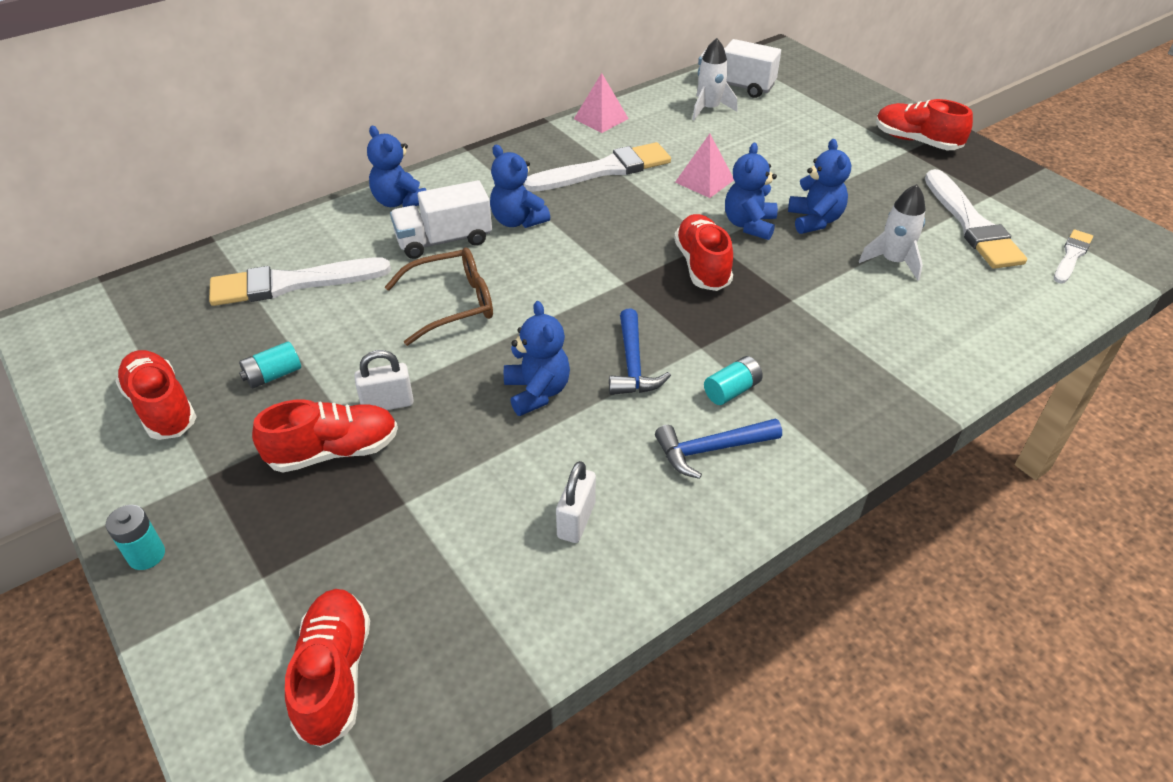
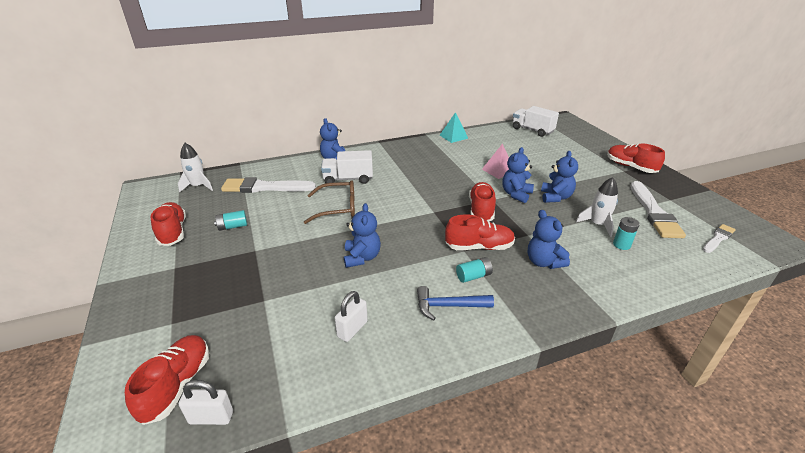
camera: 15 degrees right, 10 degrees down
(146, 555) = (123, 300): turquoise battery -> turquoise battery (621, 245)
(334, 451) = (242, 267): red shoe -> red shoe (479, 247)
(388, 404) = (281, 249): white padlock -> white padlock (211, 417)
(517, 221) = (390, 175): blue teddy bear -> blue teddy bear (543, 262)
(601, 118) = (453, 136): pink pyramid -> turquoise pyramid
(604, 170) = (445, 159): white brush -> none
(633, 364) = (421, 253): blue hammer -> none
(709, 109) = (513, 139): white rocket -> white rocket (198, 186)

